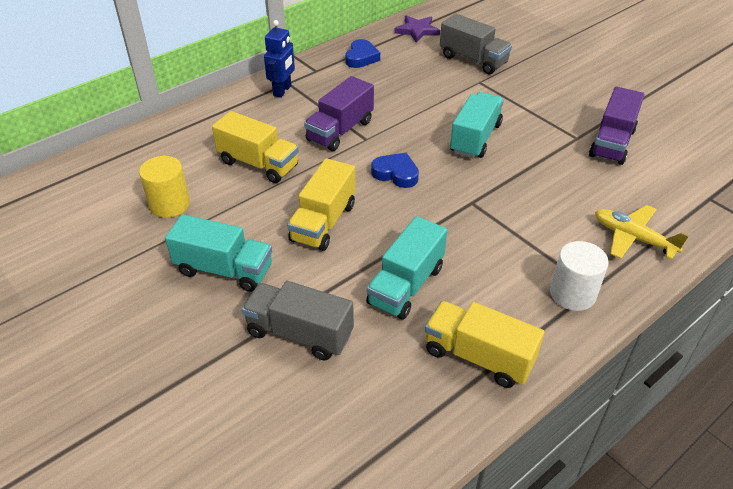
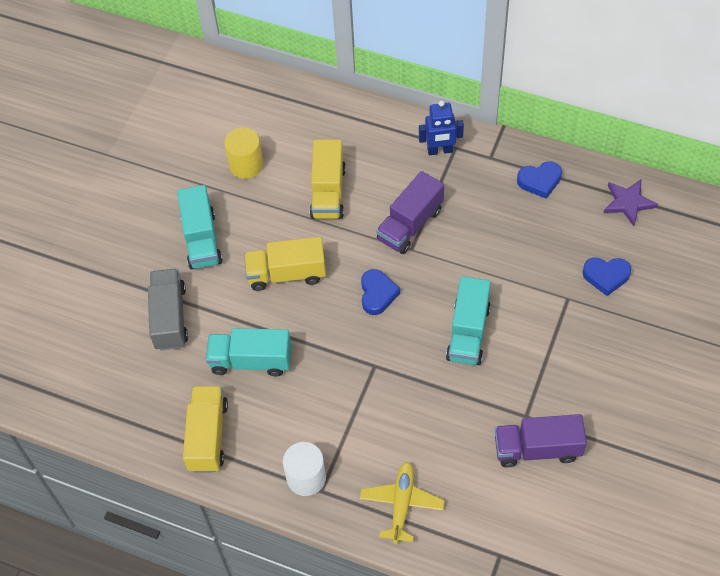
camera: 65 degrees right, 15 degrees up
(340, 131) = (410, 224): purple truck -> purple truck turned 60 degrees counterclockwise
(473, 60) = (606, 276): grey truck -> blue heart
(475, 138) = (468, 332): turquoise truck -> turquoise truck turned 105 degrees clockwise

